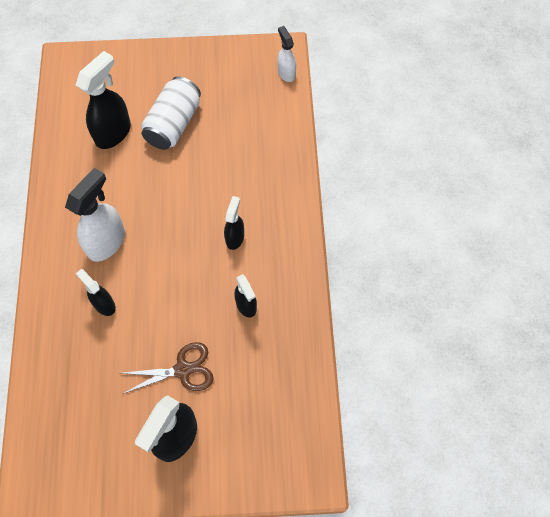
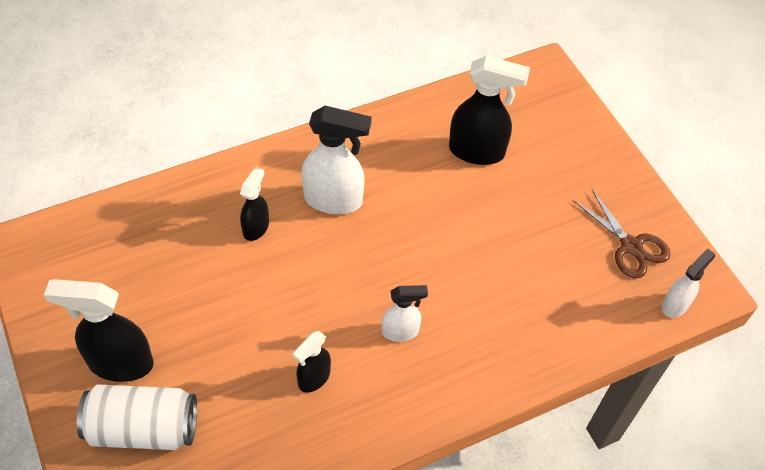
camera: 65 degrees right, 10 degrees down
(173, 124) = (523, 206): white can -> white can (143, 428)
(183, 370) = (205, 338): brown scissors -> brown scissors (631, 246)
(235, 237) = (400, 331): black spray bottle -> white spray bottle

